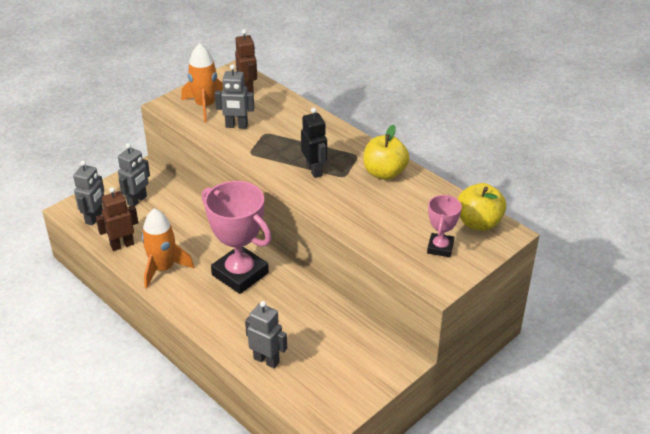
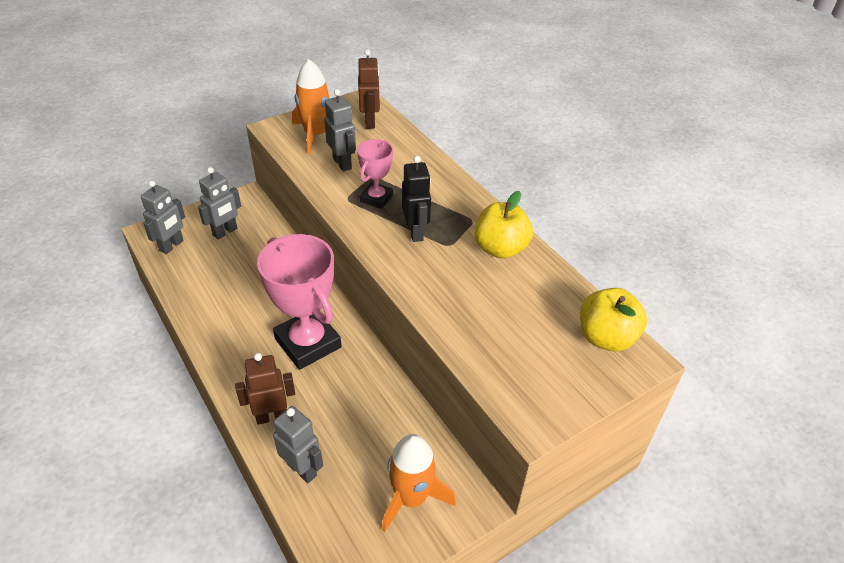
camera: 10 degrees right, 5 degrees up
(122, 245) = (189, 283): brown robot -> brown robot (272, 416)
(163, 268) = (223, 321): orange rocket -> orange rocket (411, 498)
(236, 126) = (342, 163): grey robot -> grey robot turned 135 degrees counterclockwise
(440, 248) = (547, 366): pink trophy -> pink trophy (376, 198)

